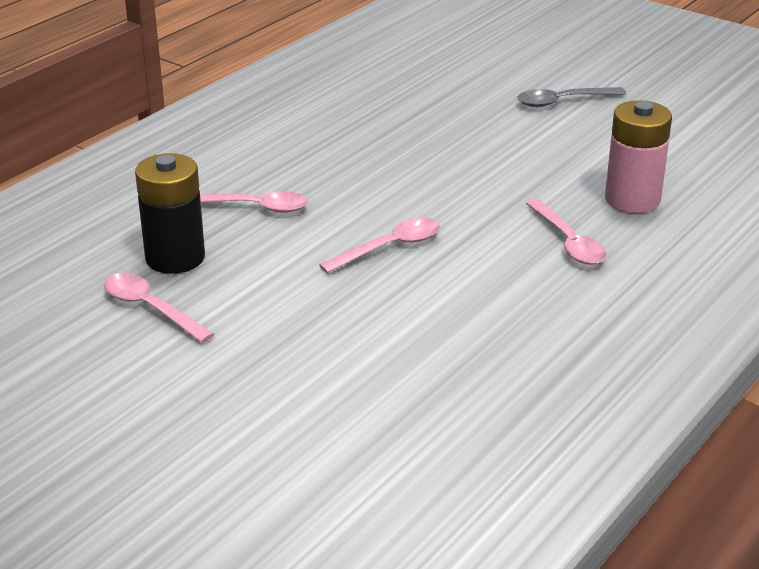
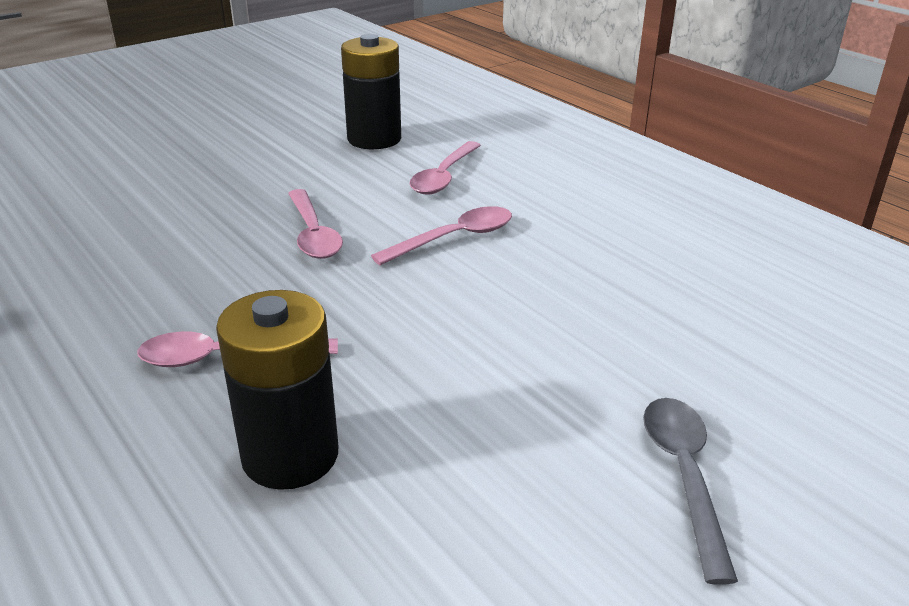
camera: 105 degrees right, 0 degrees up
(150, 308) = (305, 126): pink spoon -> pink spoon (454, 238)
(632, 199) = (290, 455): pink battery -> black battery

